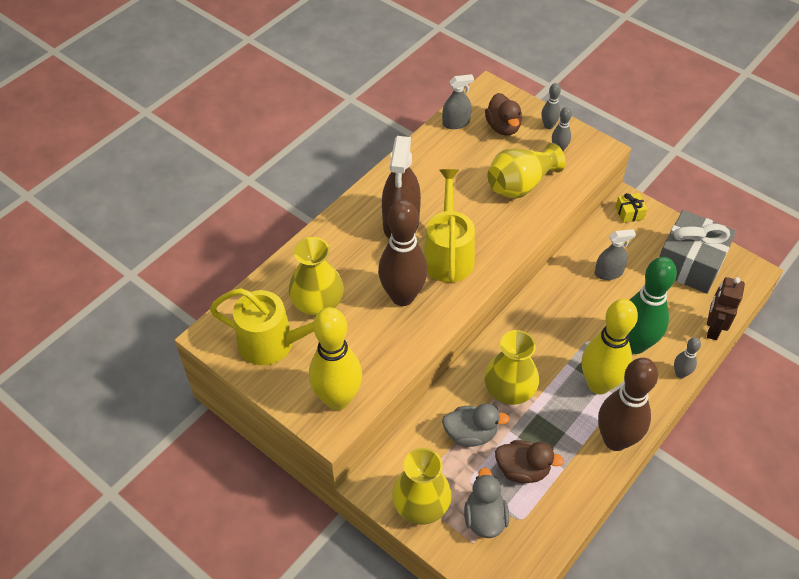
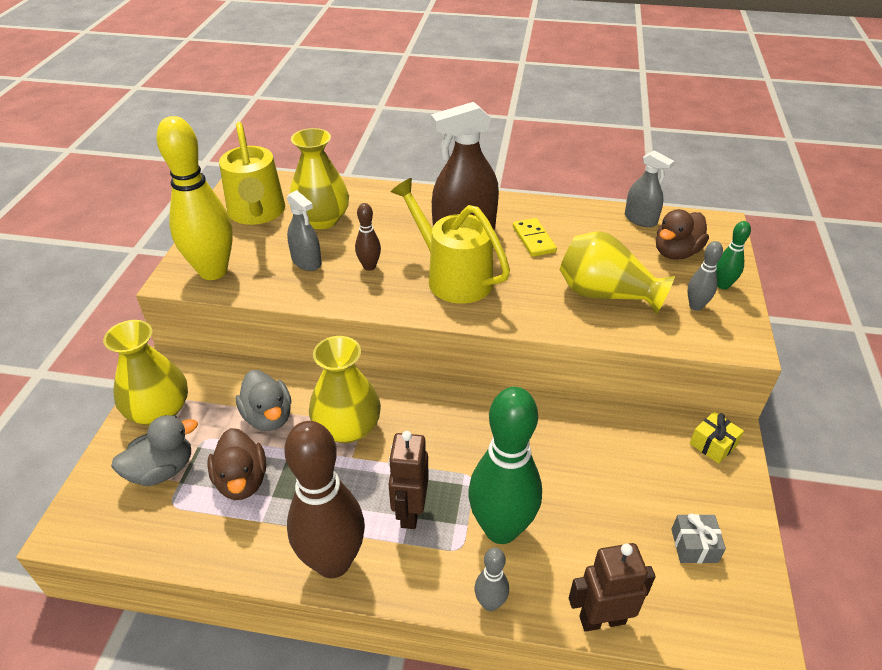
camera: 60 degrees right, 10 degrees down
(402, 296) = (369, 266): brown bowling pin -> brown bowling pin, size x0.45
(437, 189) = (533, 239): none -> yellow domino
(448, 254) = (452, 277): yellow watering can -> yellow watering can turned 105 degrees counterclockwise
(548, 126) = (722, 285): grey bowling pin -> green bowling pin
(599, 384) = (410, 512): yellow bowling pin -> brown robot
(608, 273) = (594, 458): grey spray bottle -> grey spray bottle (306, 262)
(689, 263) = (694, 545): grey gift -> grey gift, size x0.42

